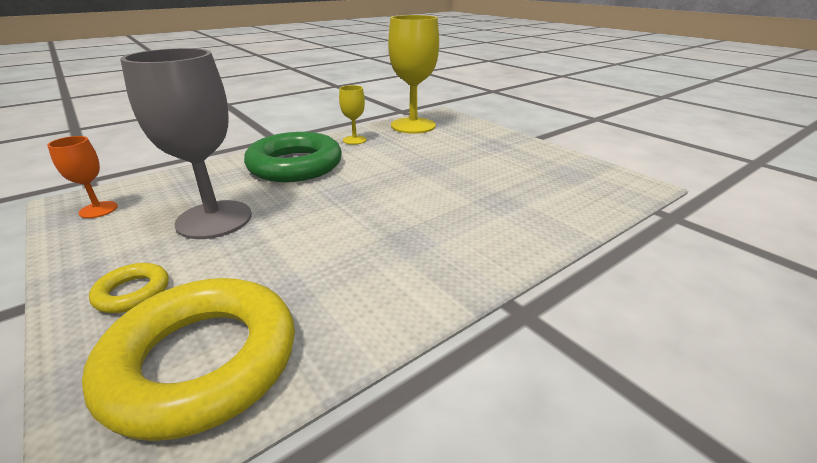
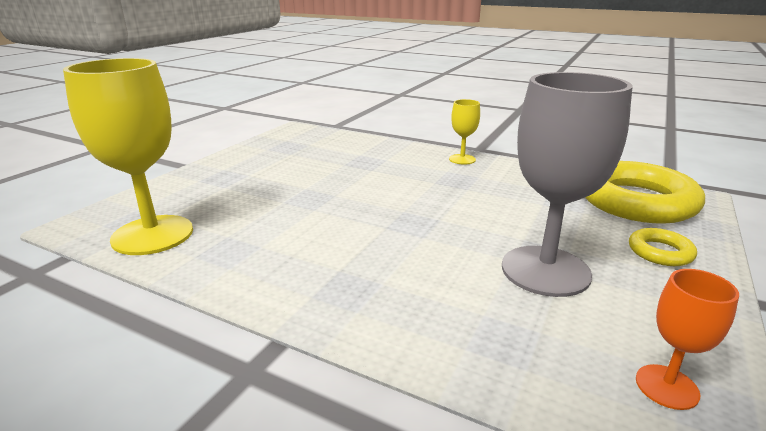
camera: 115 degrees left, 5 degrees down
(295, 165) = (371, 278): green ring -> none
(354, 140) = (240, 264): yellow goblet -> yellow goblet (462, 159)

